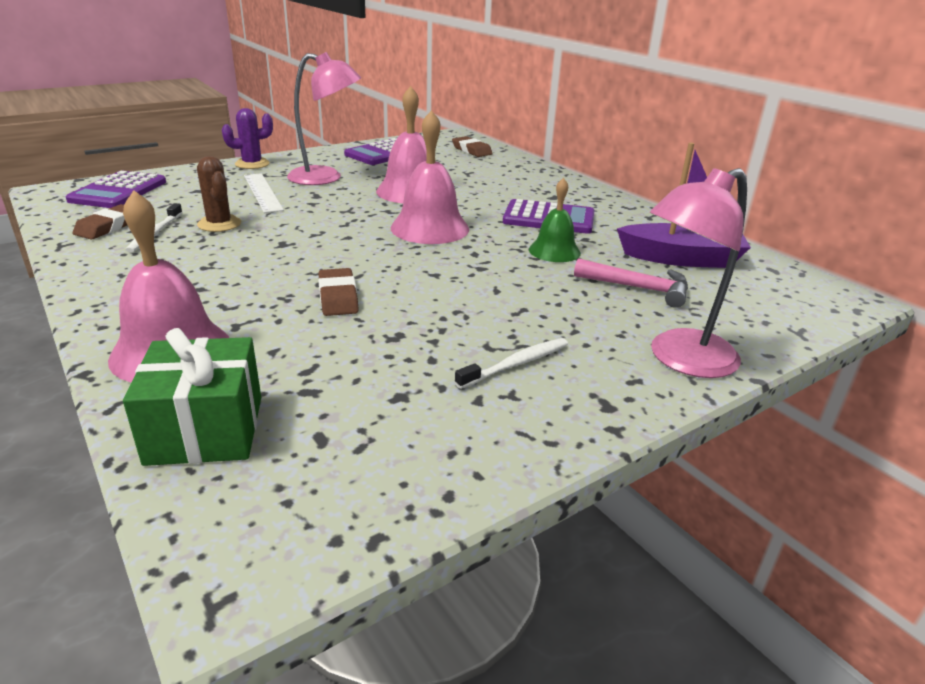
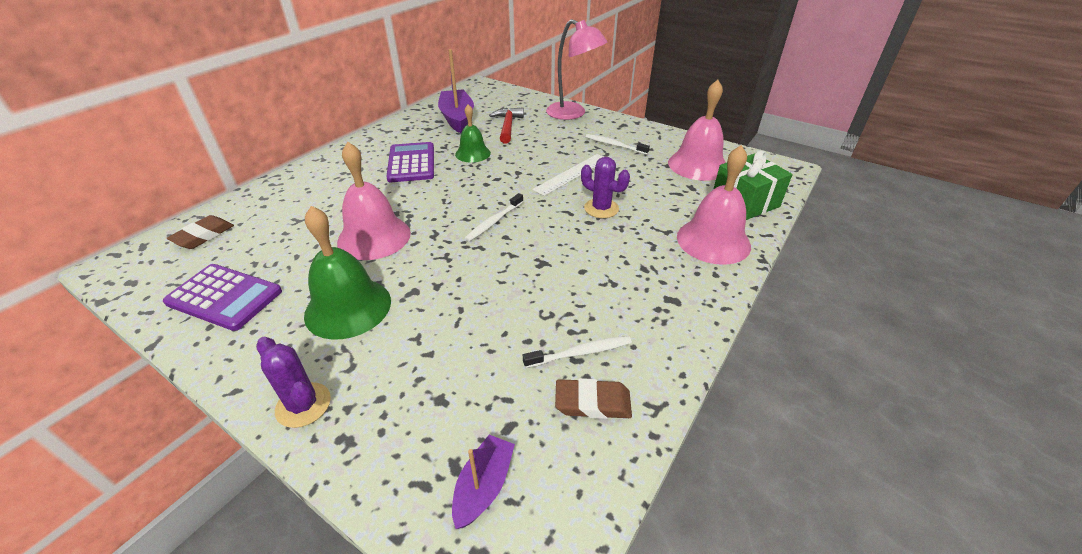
camera: 110 degrees left, 10 degrees up
(118, 191) = (484, 486): purple calculator -> purple boat
(219, 224) = (529, 320): brown cactus -> none
(263, 192) = (421, 335): white ruler -> white ruler (572, 174)
(326, 178) = (348, 307): pink lamp -> green bell
(338, 297) = (601, 208): brown eraser -> purple cactus
(380, 236) = (494, 222): none -> white toothbrush
(430, 228) = (462, 205): pink bell -> pink bell (697, 165)
(639, 288) = (507, 126): pink hammer -> red hammer

